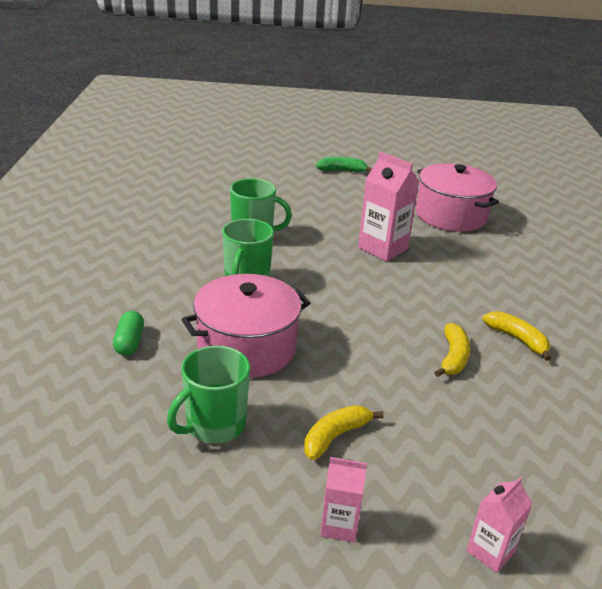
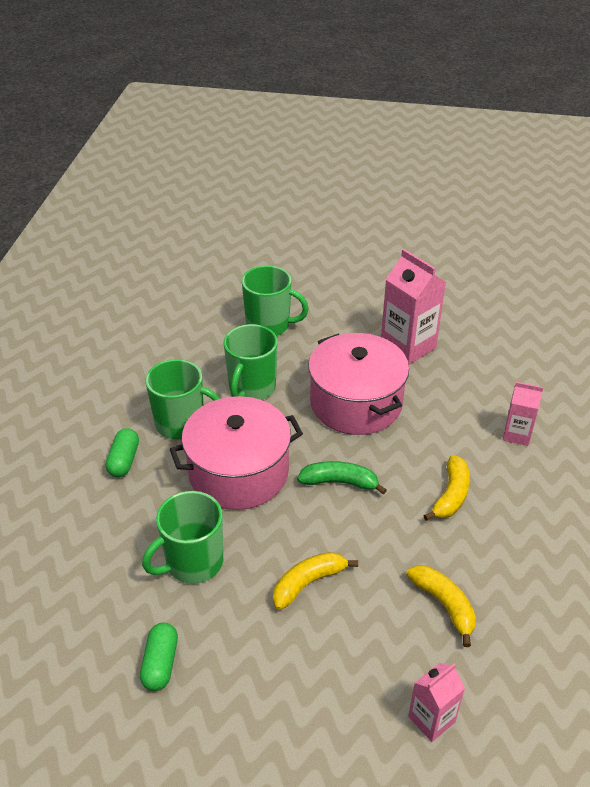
camera: 10 degrees right, 10 degrees up
(183, 311) = (182, 424): none -> green mug
(194, 520) = (160, 663): none -> green capsule
(339, 525) = (293, 680): pink carton -> pink carton (517, 434)
(342, 171) = (385, 232): green banana -> green banana (340, 482)
(451, 215) = (497, 301): pink pot -> pink pot (356, 403)
(517, 339) = (528, 475): yellow banana -> yellow banana (444, 605)

